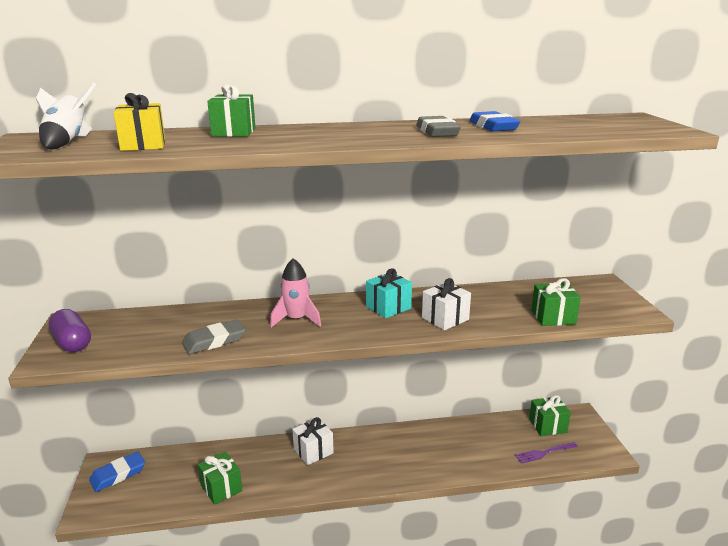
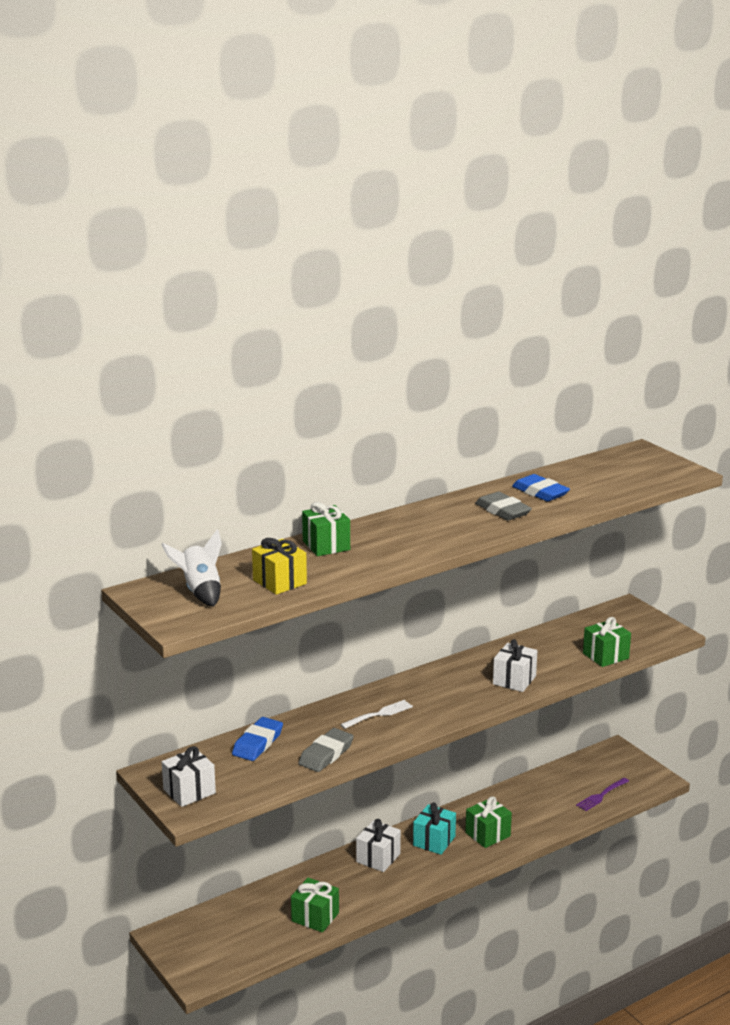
camera: 25 degrees left, 0 degrees up
(72, 343) = (189, 791): purple capsule -> white gift
(118, 474) = (191, 939): blue eraser -> blue eraser (258, 743)
(296, 319) = (379, 714): pink rocket -> white fork
(388, 307) = (453, 681): turquoise gift -> turquoise gift (434, 841)
(547, 426) = (591, 769): green gift -> green gift (487, 834)

